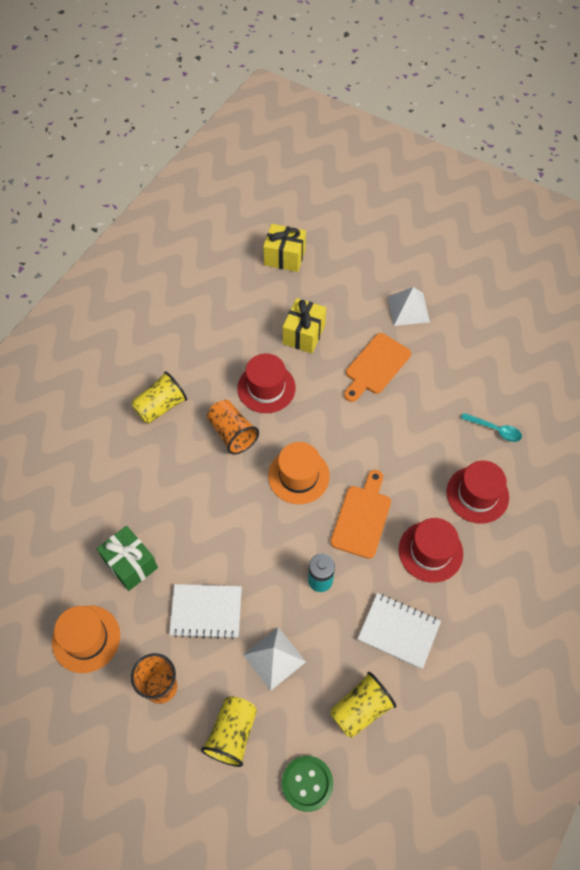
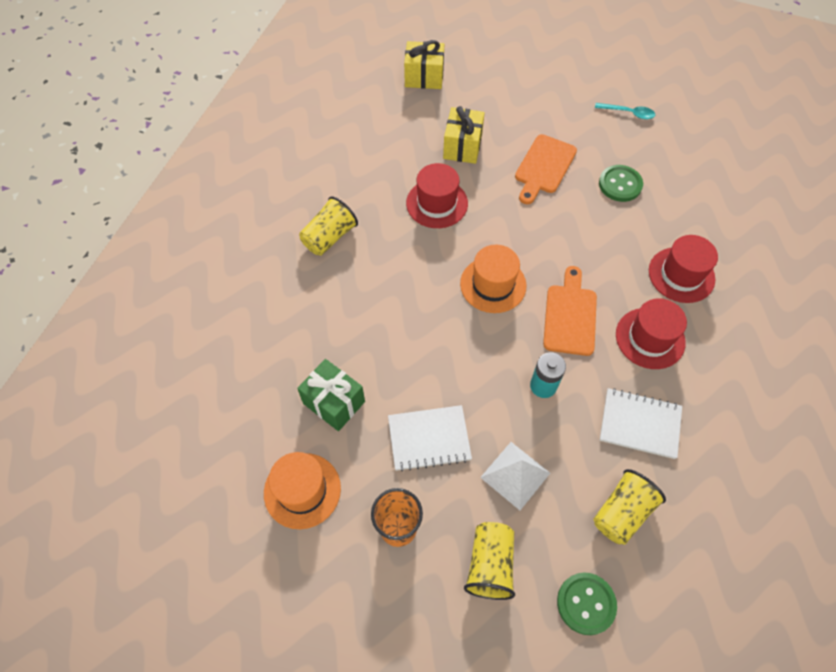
camera: 10 degrees left, 0 degrees up
(232, 433) = (412, 253): orange cup -> none
(408, 309) = (562, 109): white pyramid -> none
(444, 395) = (620, 184): none -> green button
(495, 430) = (680, 210): turquoise spoon -> turquoise spoon (628, 113)

